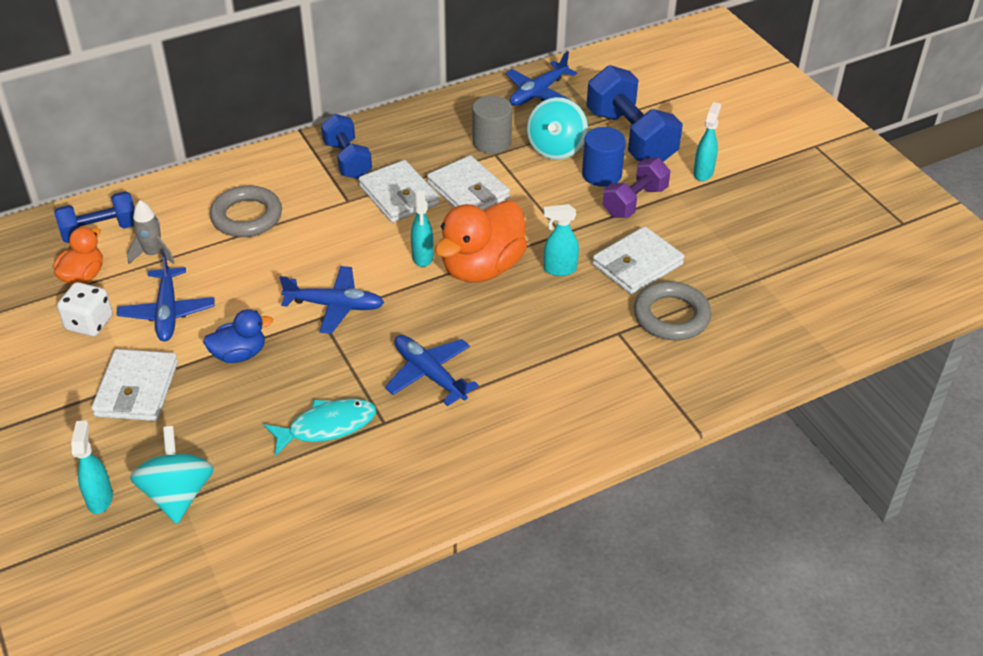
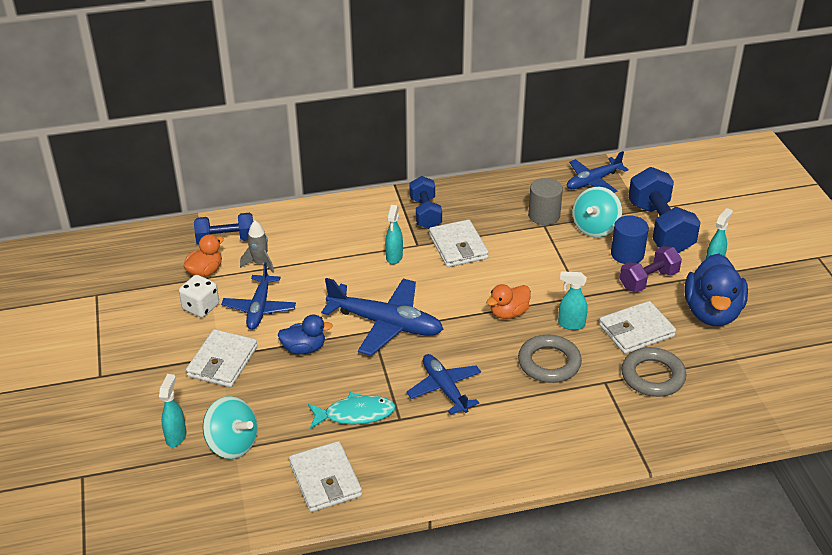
camera: 15 degrees right, 5 degrees down
(178, 494) = (232, 444): turquoise spinning top -> turquoise spinning top turned 120 degrees clockwise
(247, 217) = (337, 245): grey ring -> grey ring (549, 363)
(335, 306) = (386, 324): blue plane -> blue plane, size x1.53
(422, 257) = (464, 298): turquoise spray bottle -> turquoise spray bottle (394, 257)
(468, 191) = (514, 251): white wallet -> white wallet (325, 480)
(482, 267) = (508, 313): orange duck -> orange duck, size x0.56
(717, 229) = (712, 312): none -> blue duck

